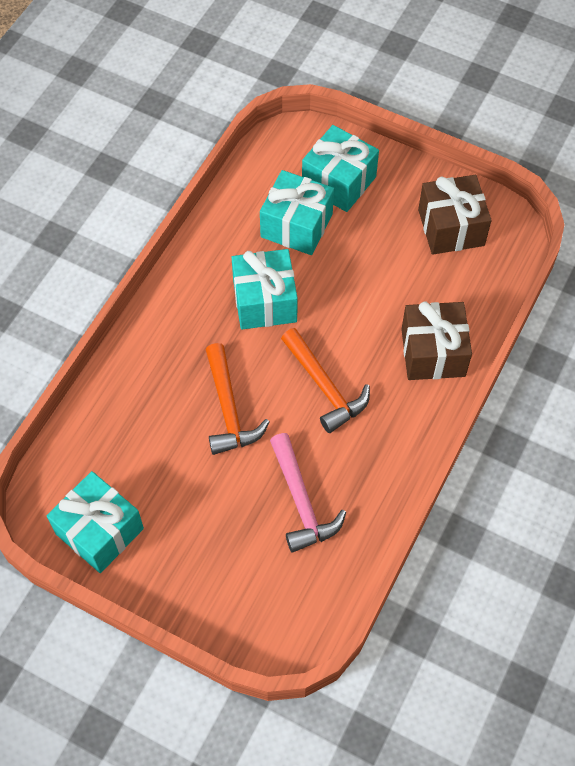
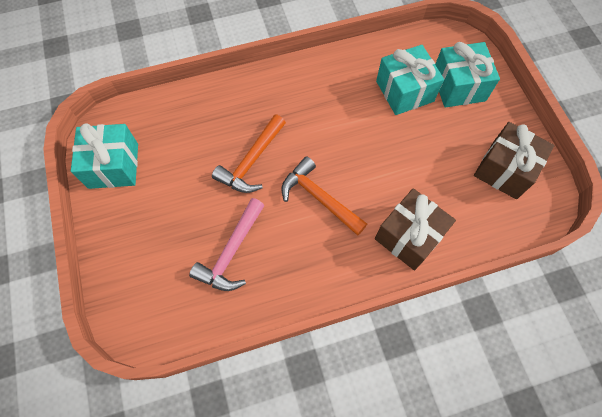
camera: 45 degrees right, 5 degrees up
(264, 301) = (338, 118): turquoise gift -> none
(325, 387) = (319, 198): orange hammer -> orange hammer turned 120 degrees clockwise

